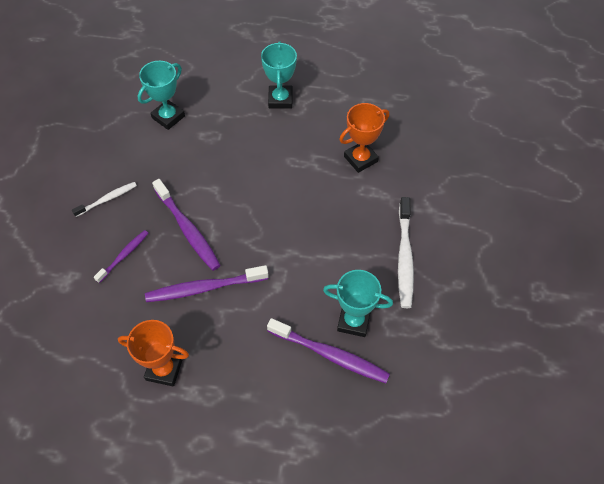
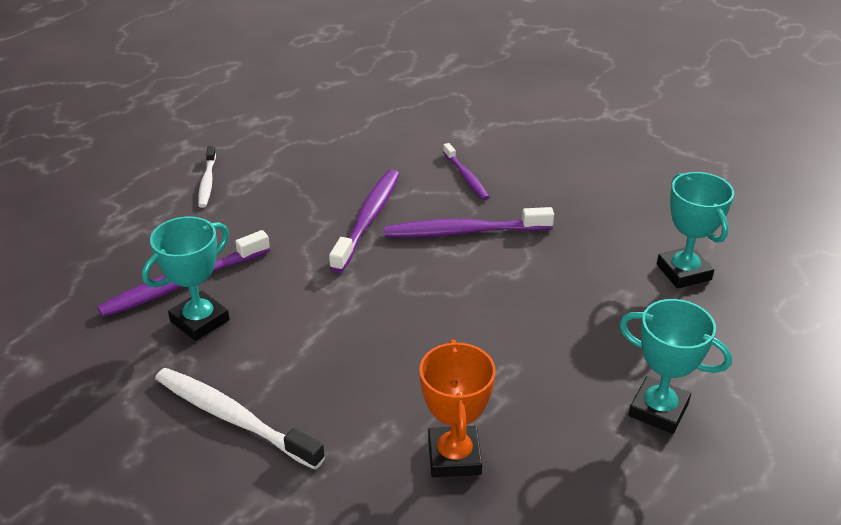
camera: 120 degrees right, 20 degrees down
(107, 199) = (562, 185): white toothbrush -> white toothbrush (207, 182)
(164, 369) = (299, 166): orange trophy -> none

